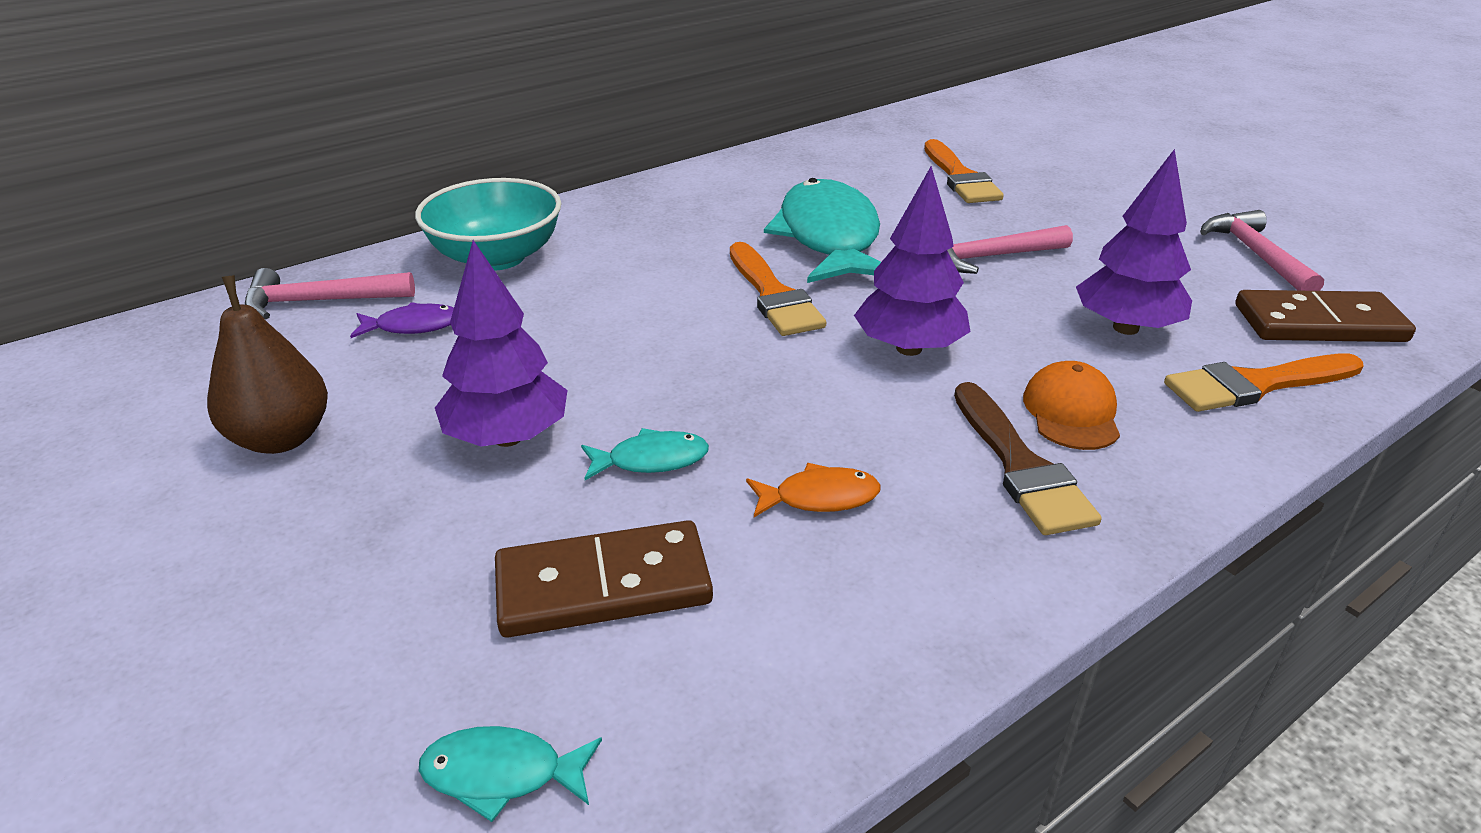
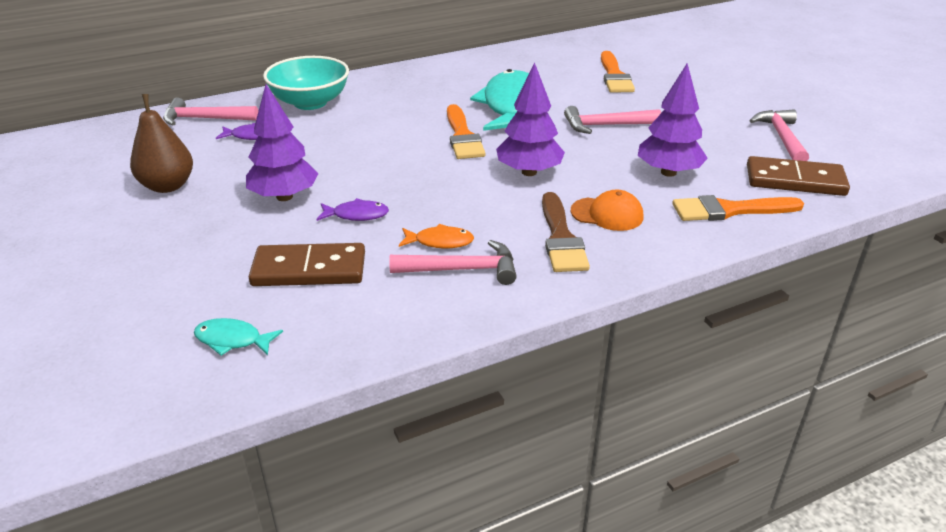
camera: 10 degrees right, 0 degrees up
(651, 460) = (356, 215): turquoise fish -> purple fish
(882, 550) = (462, 269): none -> pink hammer
(1071, 412) = (607, 214): orange cap -> orange cap turned 90 degrees clockwise

